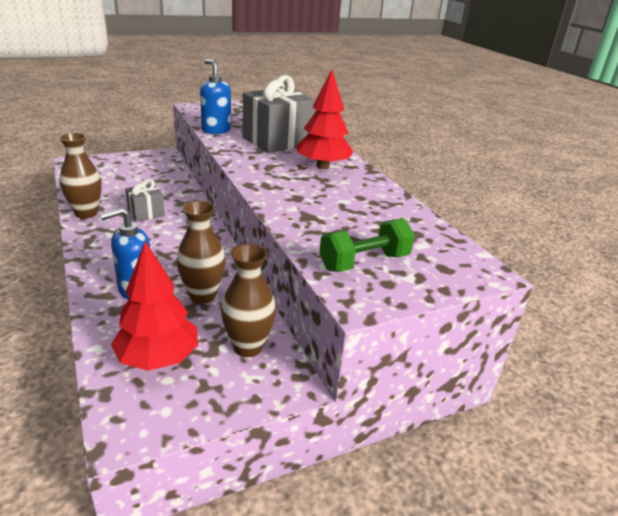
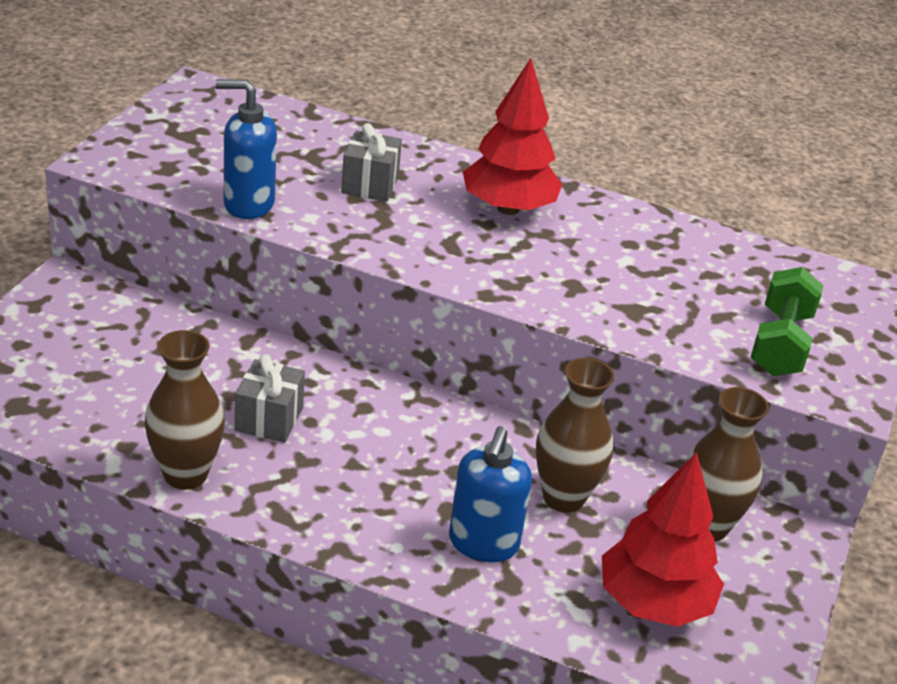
camera: 45 degrees left, 5 degrees up
(277, 141) = (370, 185): grey gift -> grey gift, size x0.52

